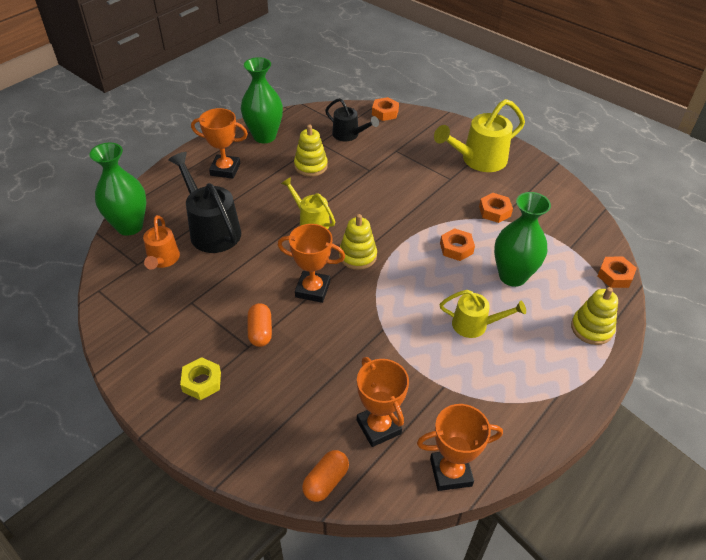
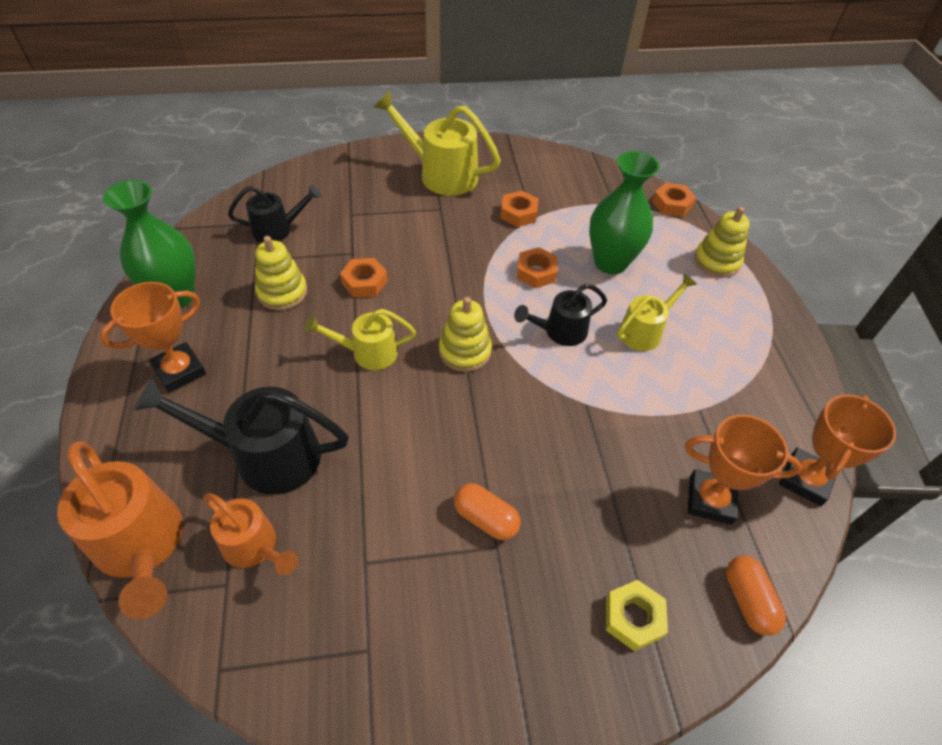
camera: 50 degrees left, 5 degrees up
(129, 226) = (142, 547): green vase -> orange watering can
(202, 382) = (507, 638): yellow nut -> yellow nut (633, 617)
(312, 289) = (472, 424): orange trophy -> none
(385, 112) = (284, 181): orange nut -> orange nut (364, 282)
(423, 286) = (559, 332): none -> black watering can
(478, 160) = (440, 174): yellow watering can -> yellow watering can turned 105 degrees clockwise

